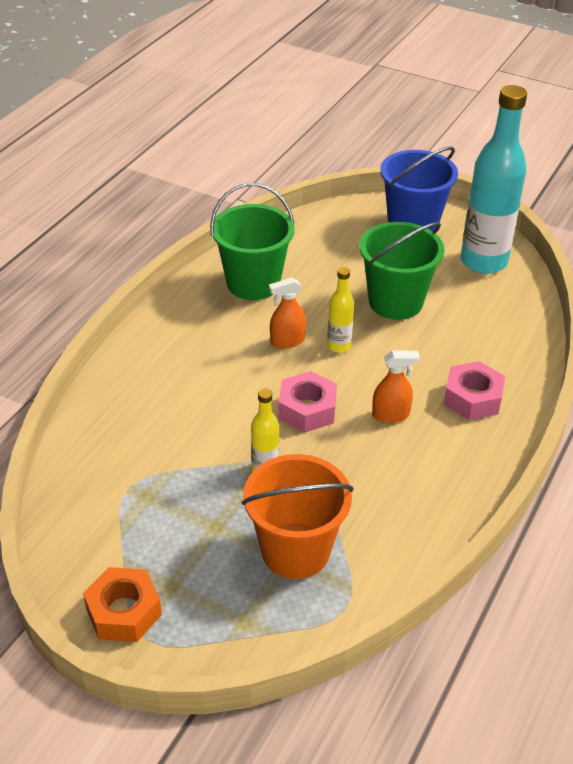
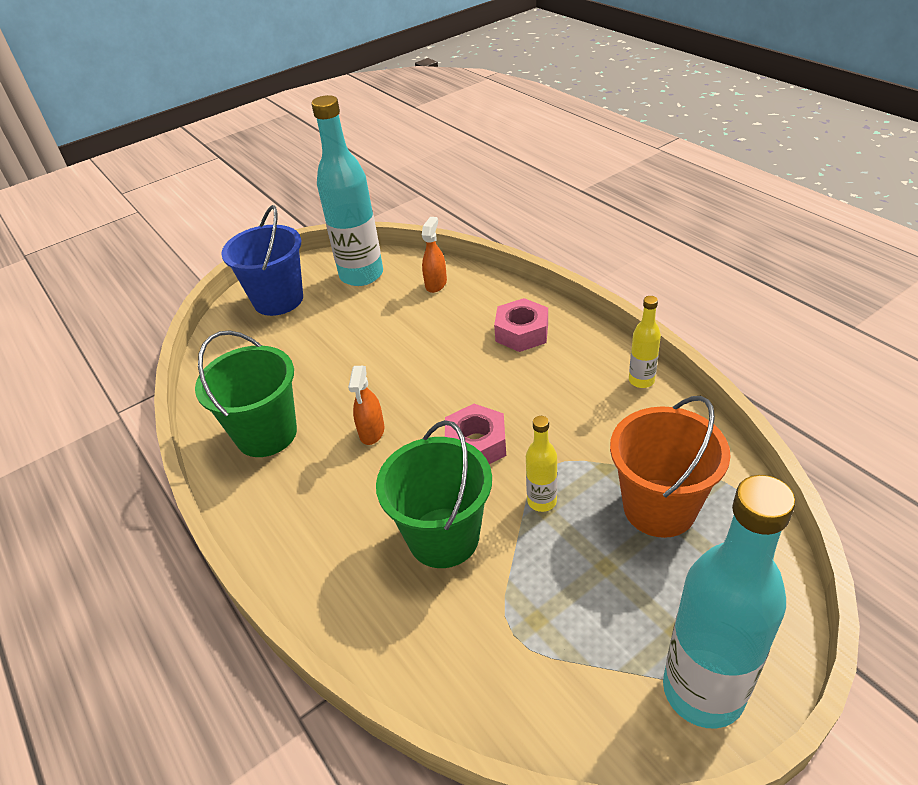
camera: 60 degrees left, 0 degrees up
(124, 612) = (703, 691): orange nut -> turquoise bottle
(338, 346) = (403, 396): yellow bottle -> yellow bottle (641, 380)
(391, 415) = (514, 388): orange spray bottle -> orange spray bottle (436, 284)
(395, 302) = (372, 341): green bucket -> green bucket (443, 537)

